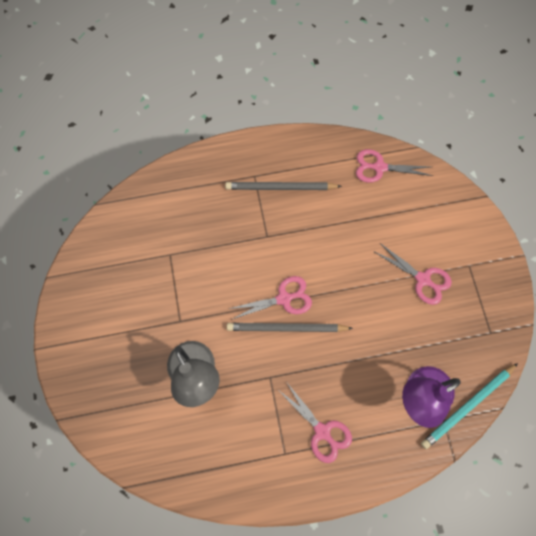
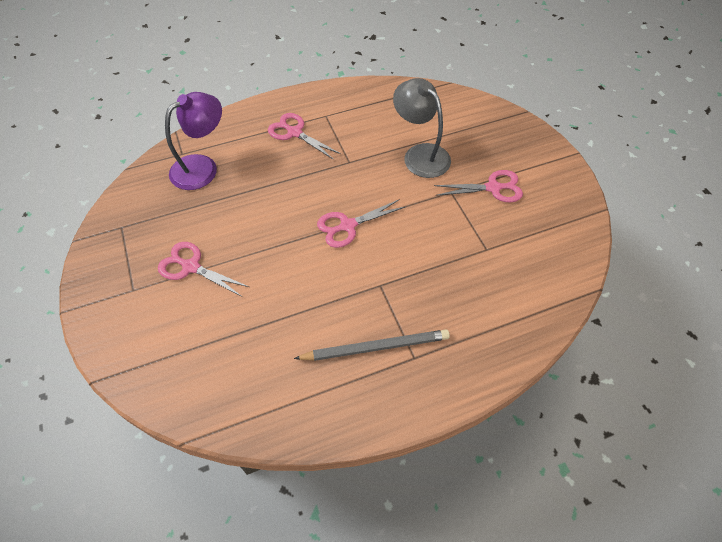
camera: 170 degrees right, 15 degrees down
(286, 328) = (340, 201): grey pencil -> none
(379, 167) = (241, 399): pink scissors -> pink scissors (493, 188)
(467, 406) = (157, 166): turquoise pencil -> none

